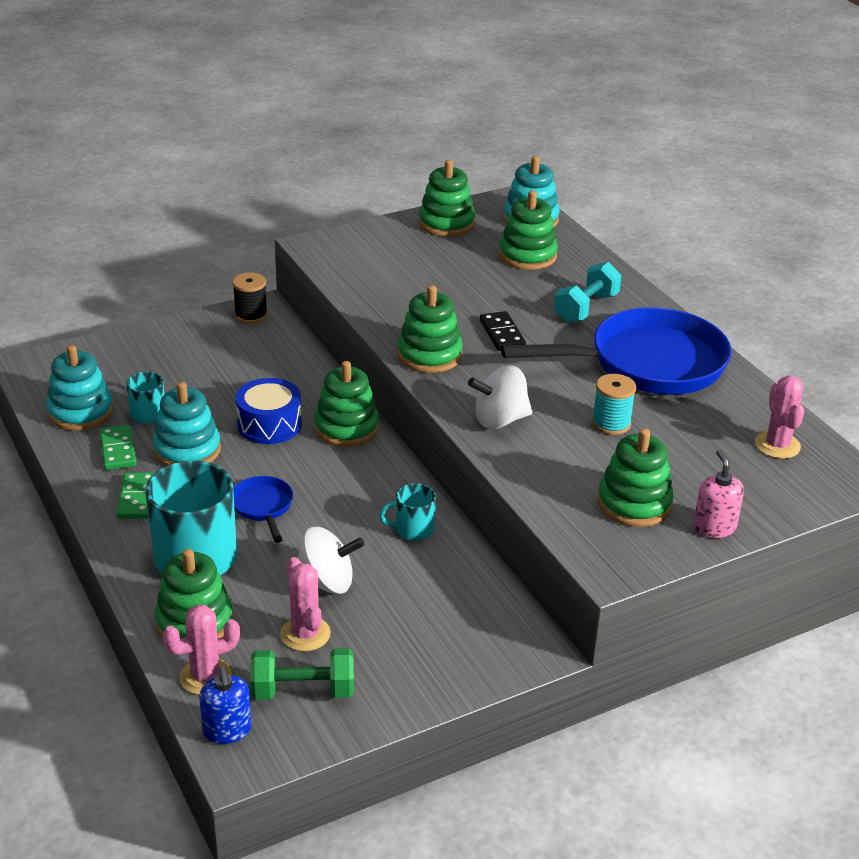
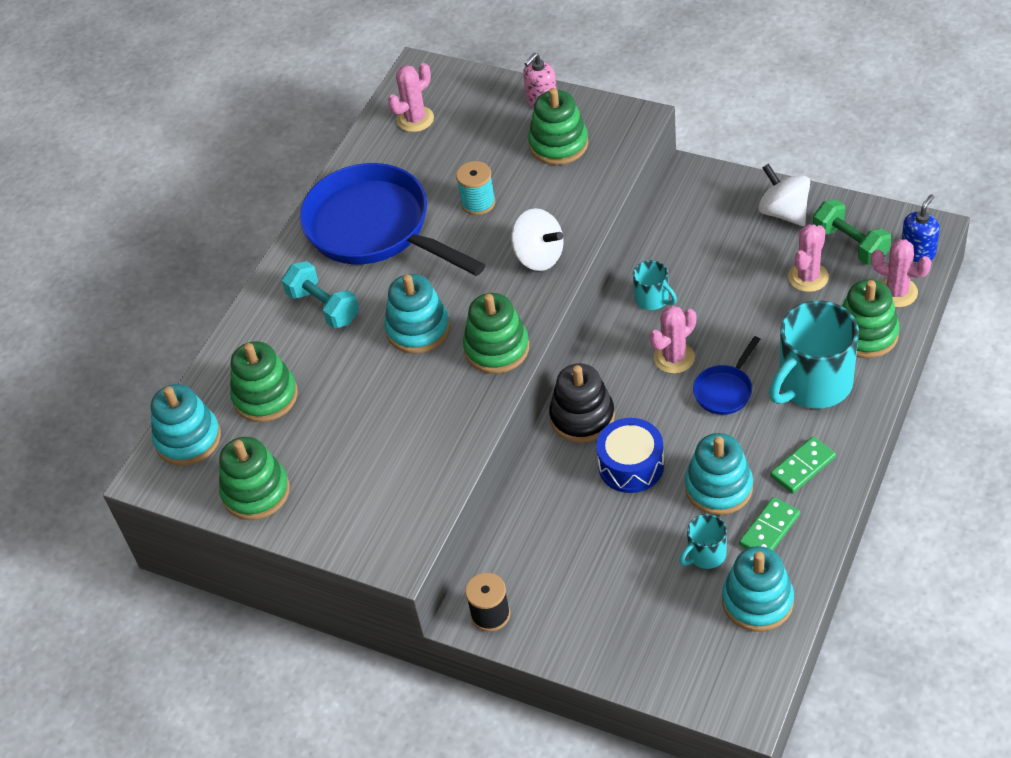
camera: 120 degrees left, 15 degrees up
(326, 582) = (754, 301): white spinning top -> white spinning top (784, 212)
(334, 502) = (674, 358): none -> pink cactus
(346, 428) = (582, 417): green stacking toy -> black stacking toy
(502, 334) = (418, 329): black domino -> turquoise stacking toy
(586, 308) = (323, 307): turquoise dumbbell -> turquoise dumbbell turned 45 degrees clockwise

